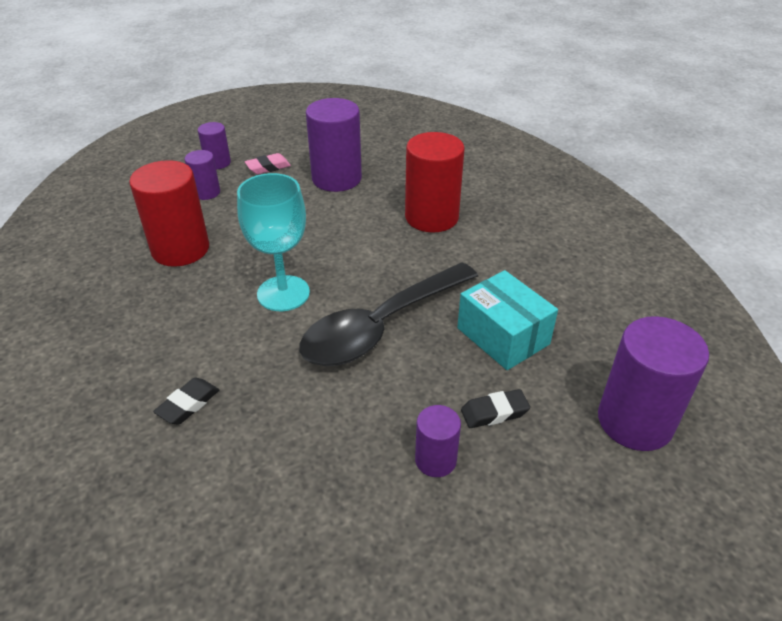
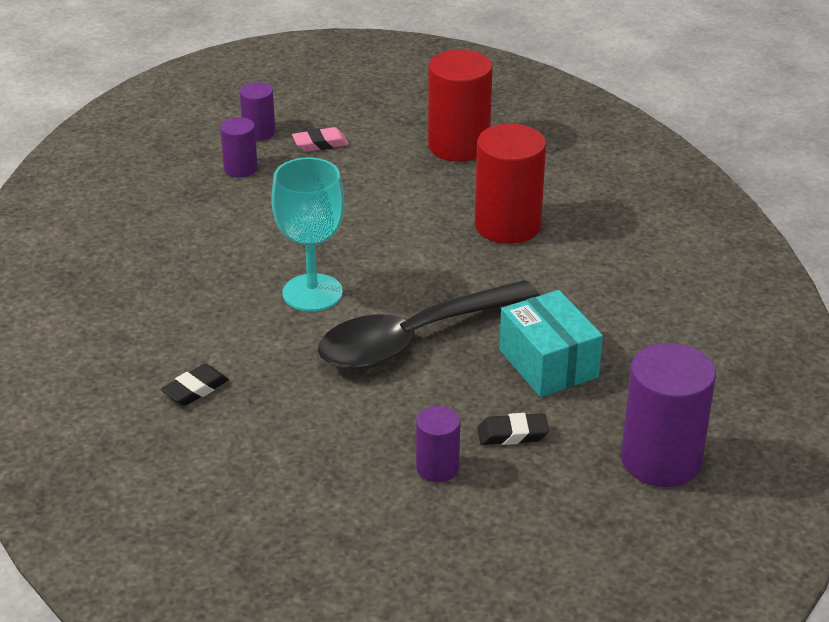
camera: 10 degrees right, 5 degrees down
(180, 249) = (203, 232): red cylinder -> red cylinder (458, 146)
(336, 178) = (402, 166): purple cylinder -> none

